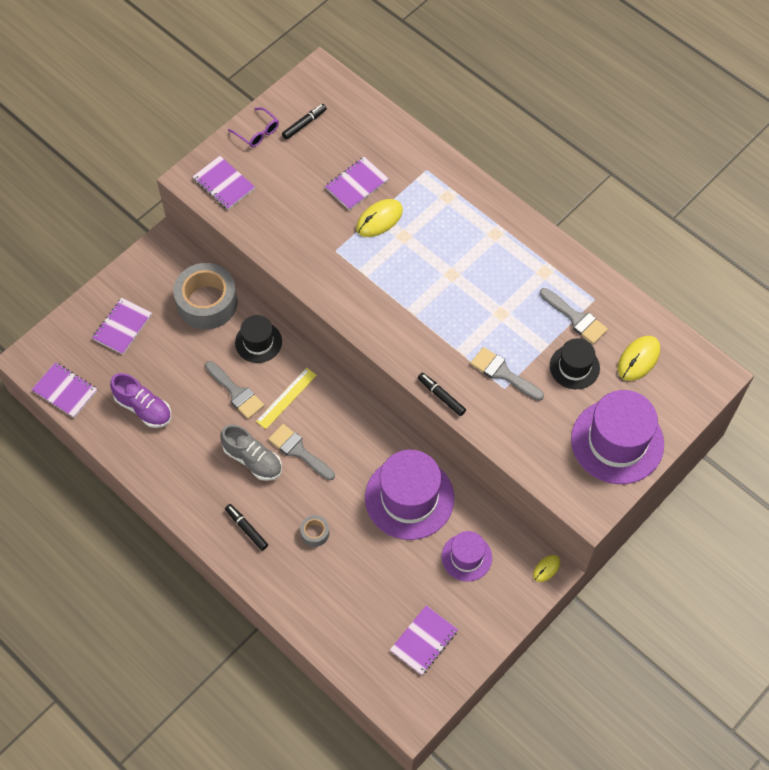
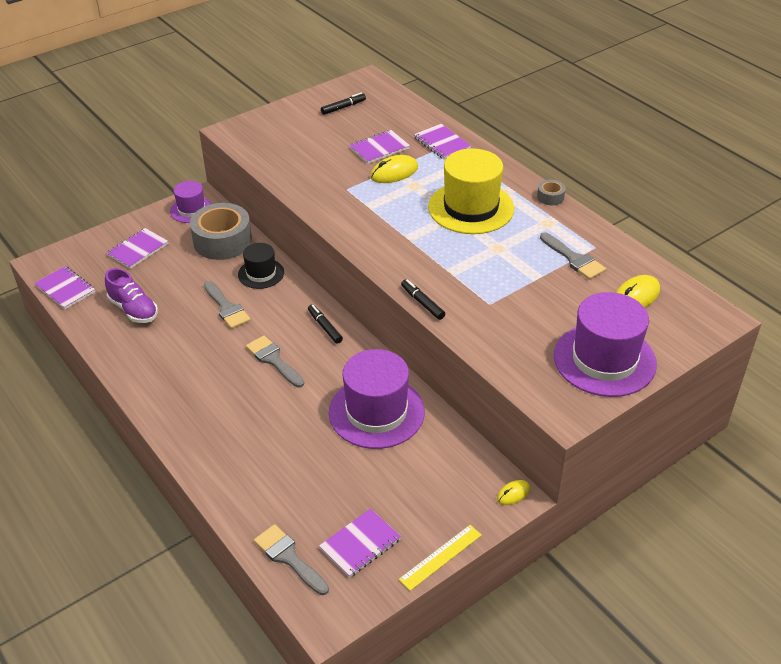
camera: 10 degrees right, 20 degrees down
(224, 184) = (258, 137): purple notebook -> purple notebook (442, 143)
(246, 528) = (199, 417): black marker -> black marker (325, 327)
(253, 459) = (225, 361): grey shoe -> none
(257, 132) = (299, 109): purple glasses -> none
(286, 398) = (274, 317): yellow ruler -> yellow ruler (440, 557)
(315, 533) = (269, 429): grey tape -> grey tape (550, 197)
(466, 261) = (471, 208): none -> yellow hat
(466, 557) = (426, 472): purple hat -> purple hat (191, 210)
(503, 373) = (490, 292): grey brush -> grey brush (289, 557)
(574, 367) = (567, 295): black hat -> none

